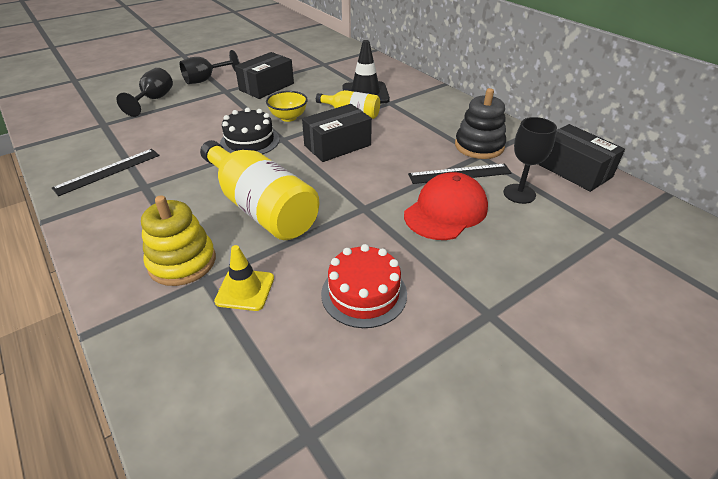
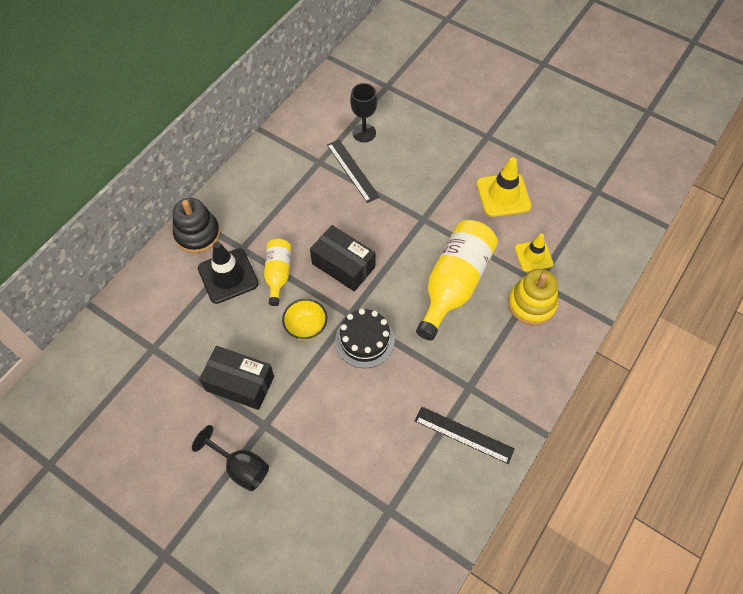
camera: 110 degrees left, 20 degrees up
(154, 100) = (314, 495): black goblet -> none
(364, 293) = (503, 195): red cake -> yellow traffic cone
(446, 211) = (404, 170): red cap -> none
(479, 146) = (304, 164): black stacking toy -> black stacking toy (197, 234)
(574, 170) = (318, 104): black box -> none

